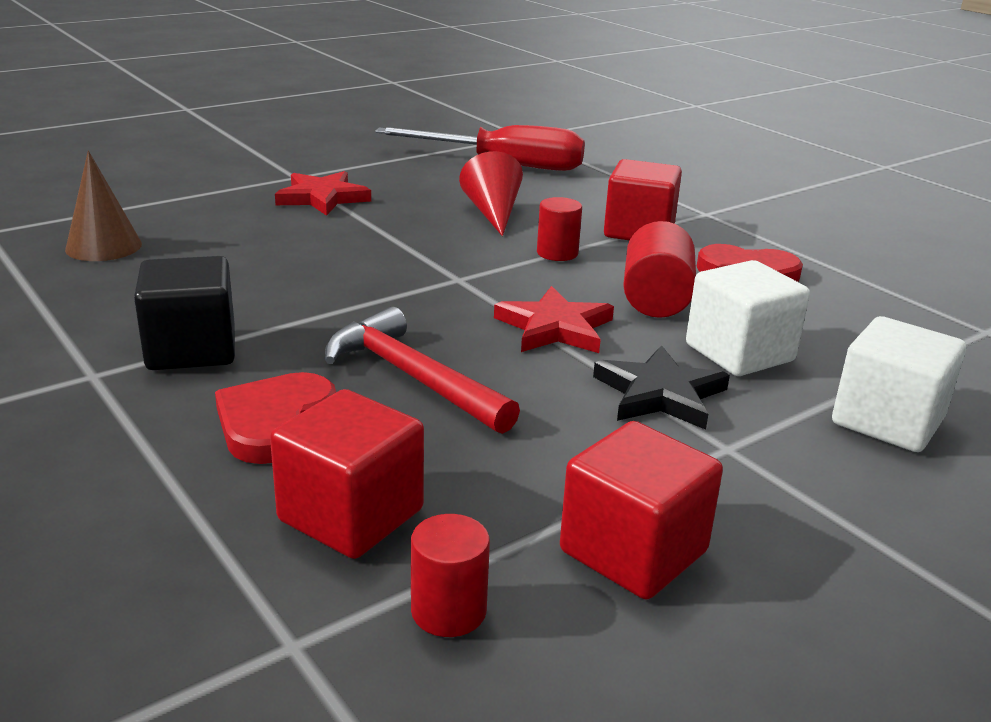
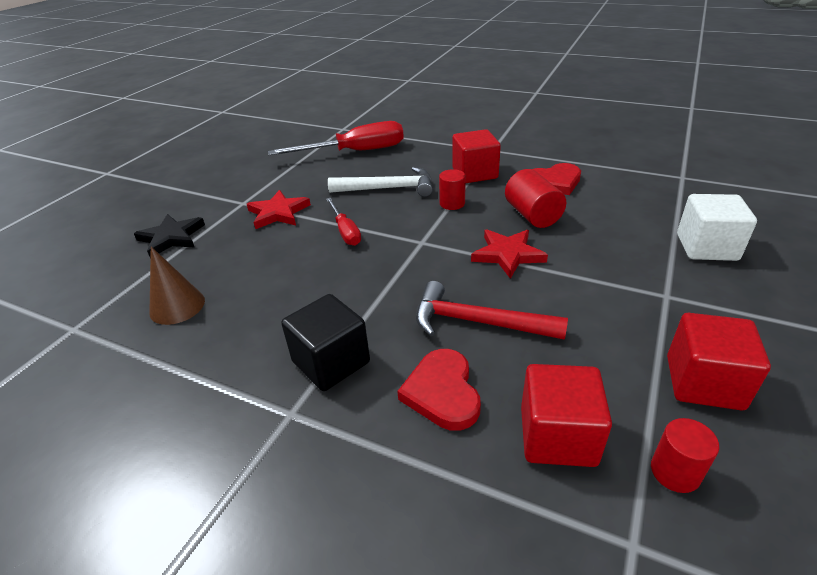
camera: 25 degrees left, 10 degrees up
(376, 239) = (345, 231): none -> red screwdriver
(493, 213) = (388, 188): red cone -> white hammer
(660, 394) = (602, 276): black star -> black star (171, 238)
(739, 353) = (605, 233): white cube -> none

